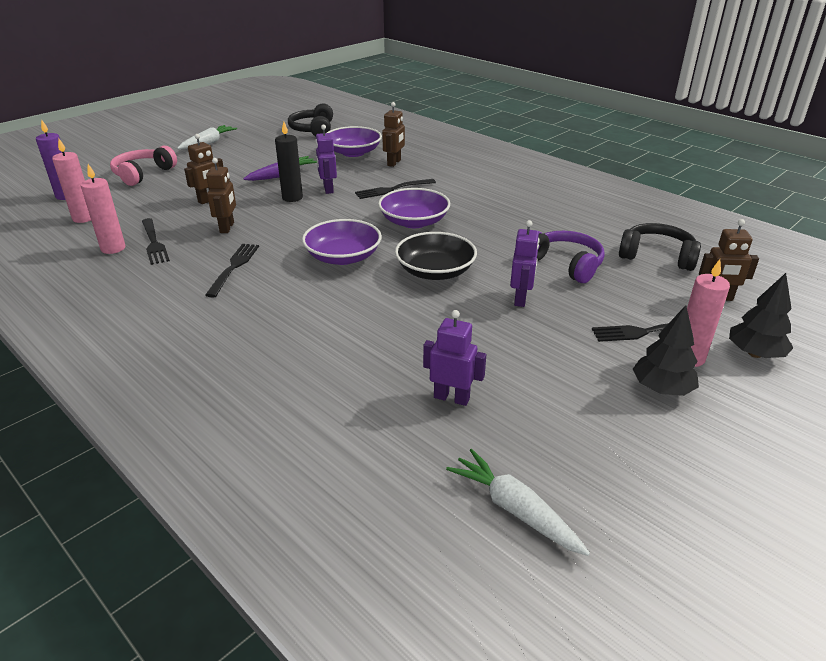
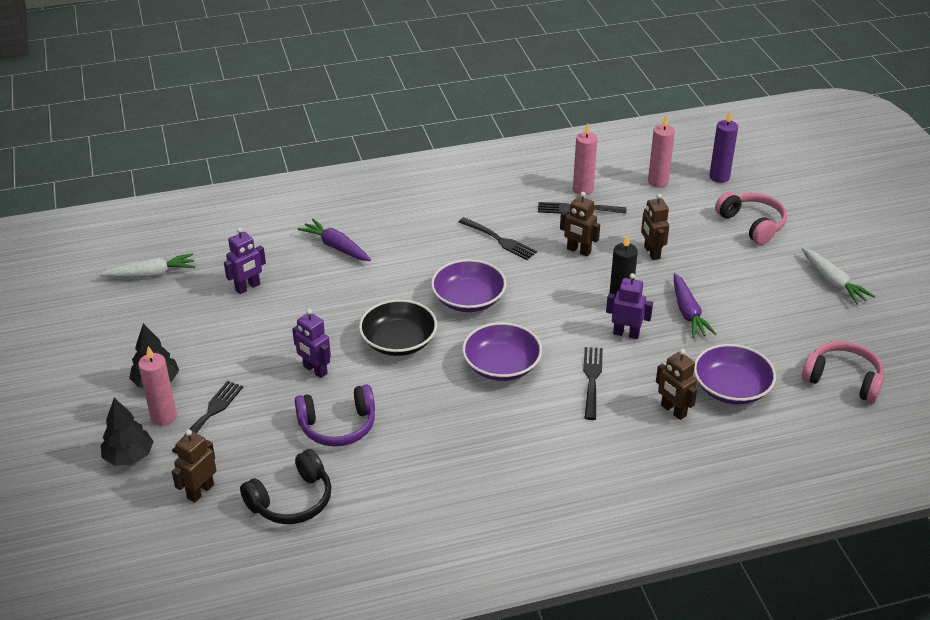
camera: 120 degrees right, 5 degrees up
(313, 130) = (843, 379): black headphones -> pink headphones
(318, 362) = (336, 247): none -> purple carrot

